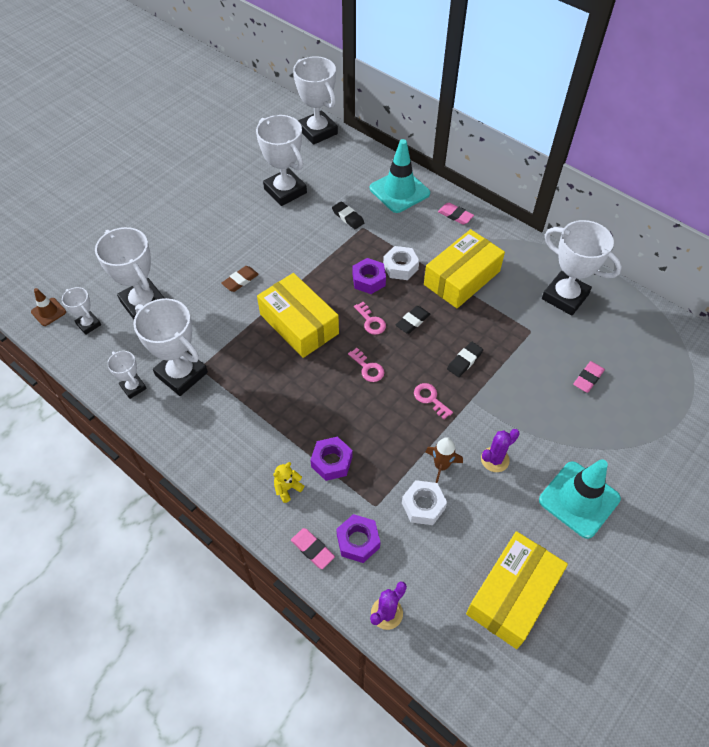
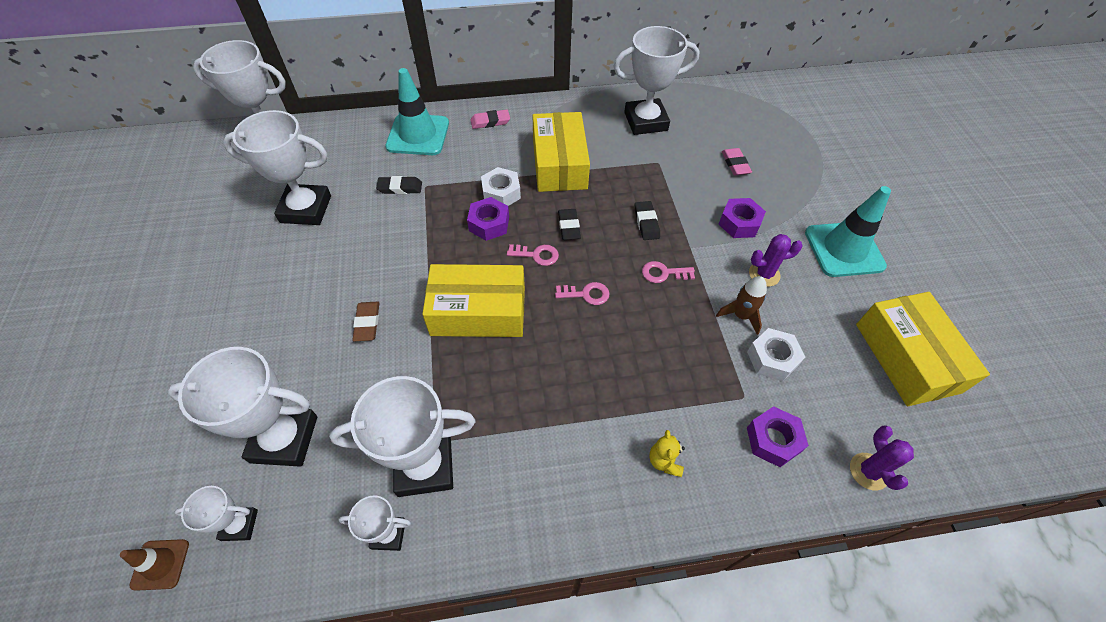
camera: 50 degrees left, 0 degrees up
(312, 549) = (754, 488): pink eraser -> none
(331, 462) = (665, 399): purple nut -> purple nut (739, 223)
(495, 459) = (764, 274): purple cactus -> purple cactus turned 75 degrees clockwise

